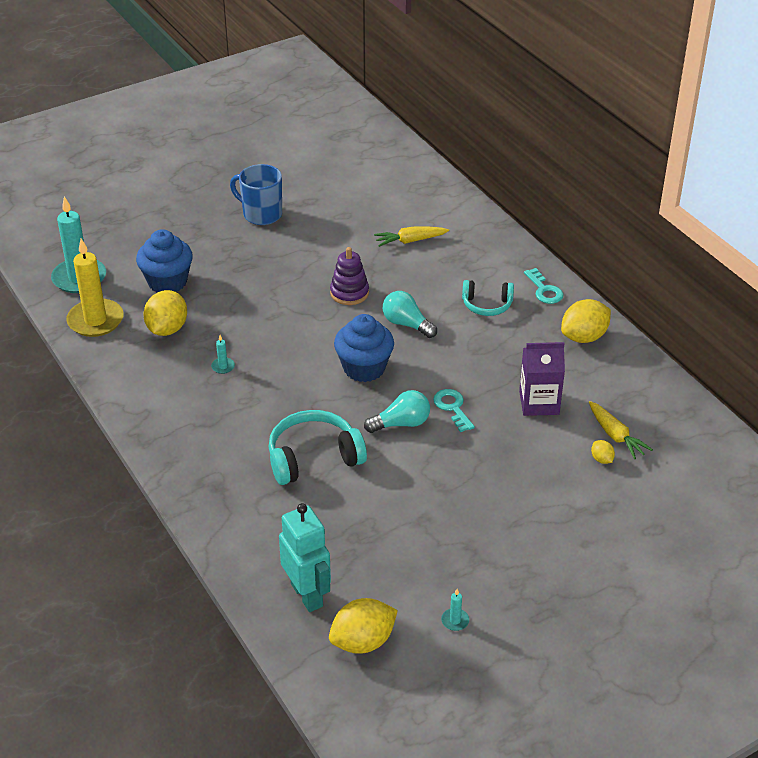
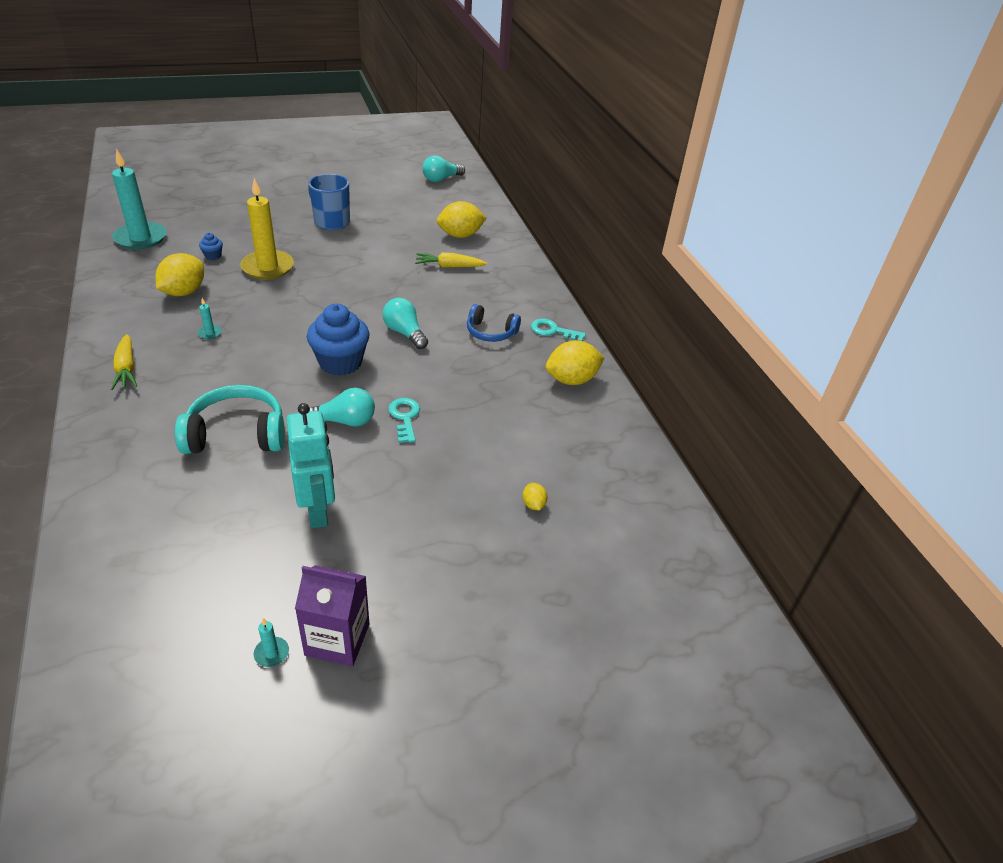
camera: 10 degrees right, 0 degrees up
(95, 320) = (127, 273): yellow candle -> yellow candle (267, 267)
(167, 282) = (213, 256): blue cupcake -> blue cupcake, size x0.43
(307, 595) = (130, 579): turquoise robot -> turquoise robot (318, 511)
(345, 133) = (441, 179): none -> turquoise light bulb
(349, 293) = (368, 296): purple stacking toy -> none
(363, 641) = (152, 652): yellow lemon -> yellow lemon (460, 235)
(487, 305) = (490, 332): turquoise headphones -> blue headphones
(539, 403) = (495, 432): purple carton -> purple carton (337, 639)
(544, 290) = (553, 331): turquoise key -> turquoise key turned 120 degrees clockwise
(615, 436) = (560, 483): yellow carrot -> yellow carrot (126, 369)

